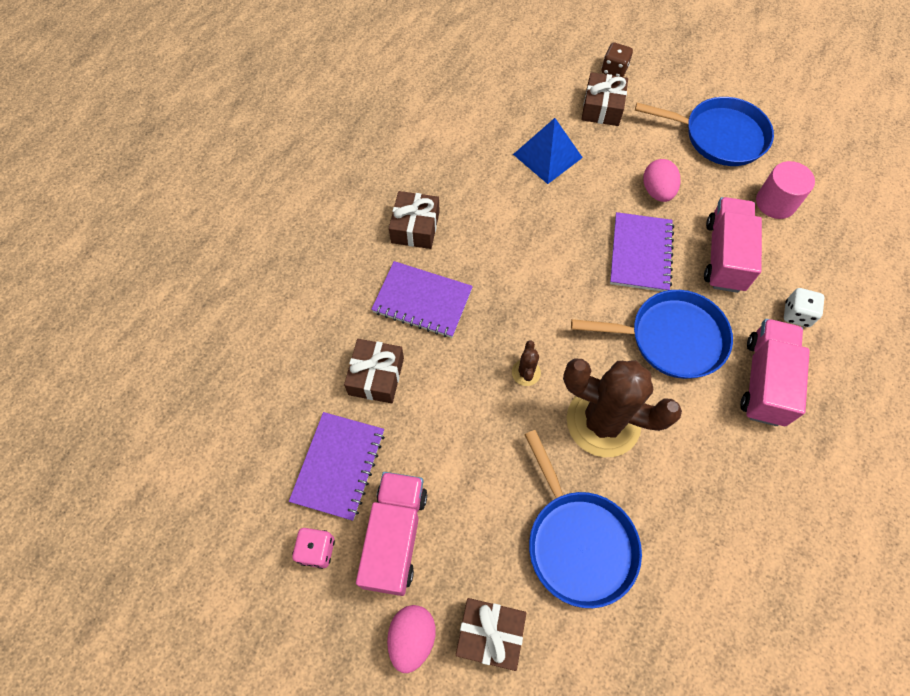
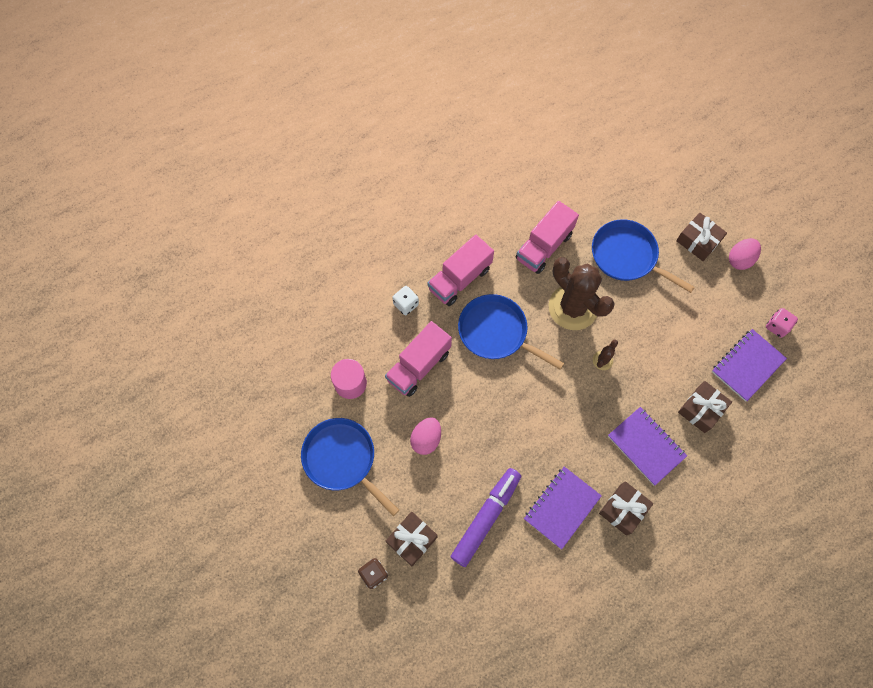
camera: 150 degrees left, 5 degrees up
(395, 537) = (729, 310): pink truck -> pink truck (544, 246)
(547, 156) = (486, 517): blue pyramid -> purple marker
(578, 542) = (627, 256): blue pan -> blue pan turned 60 degrees counterclockwise
(640, 253) = (474, 398): purple notebook -> purple notebook (562, 507)

